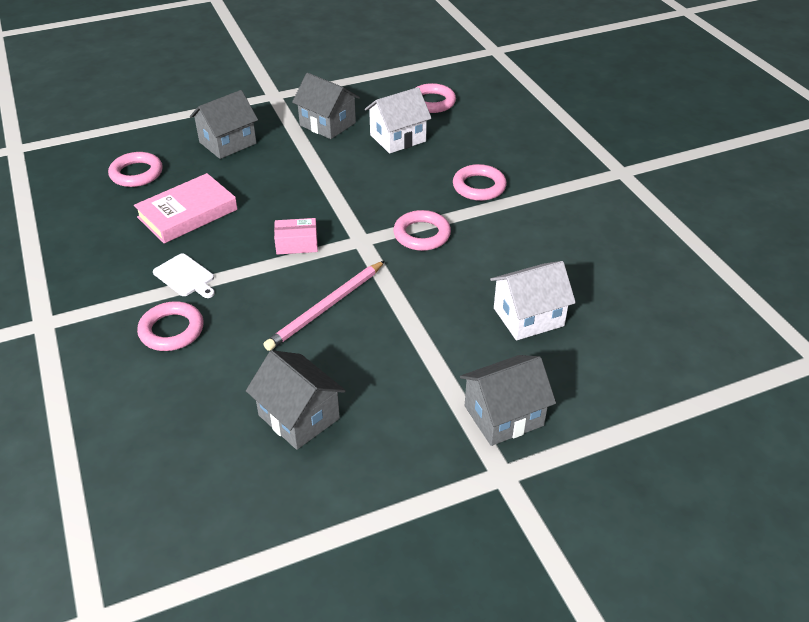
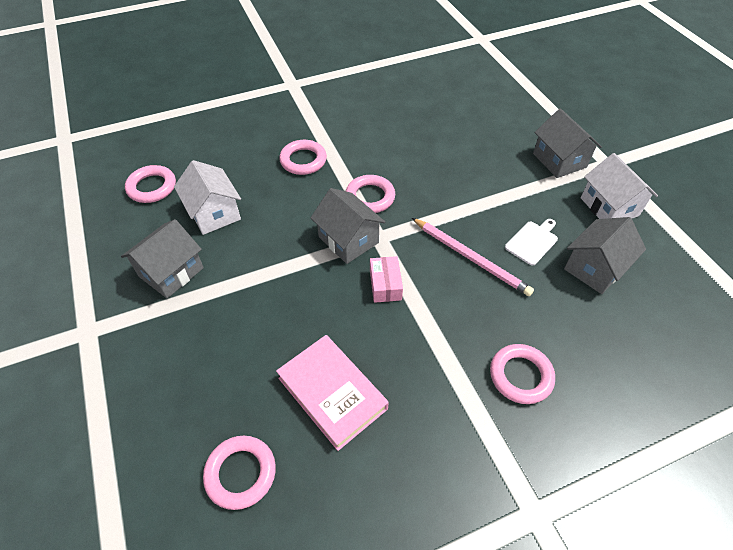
camera: 90 degrees left, 10 degrees up
(185, 276) = (441, 377): white cutting board -> white cutting board (532, 242)
(228, 143) = (188, 370): grey house -> grey house (348, 240)
(528, 317) = (463, 143): white house -> white house (609, 206)

